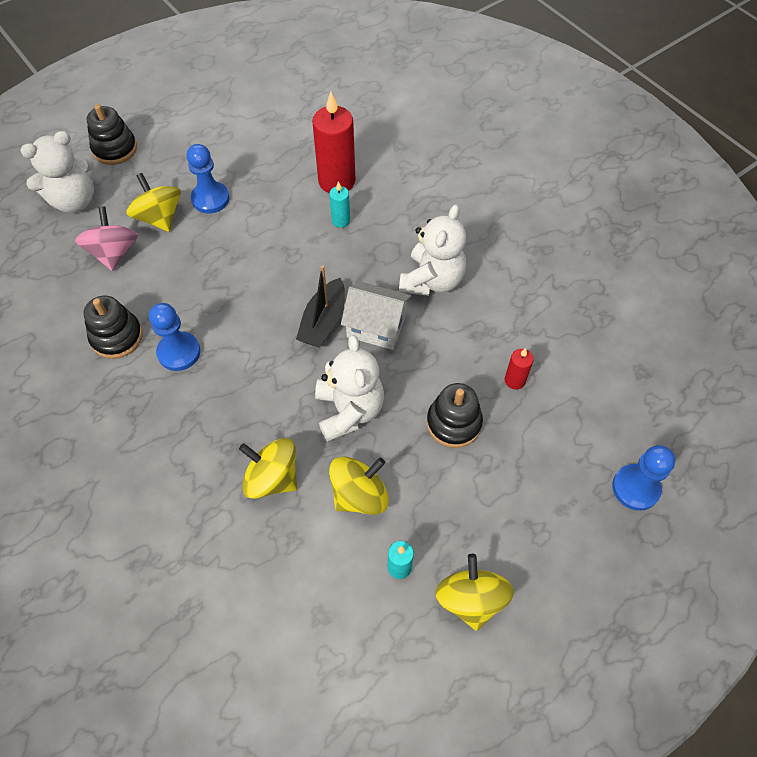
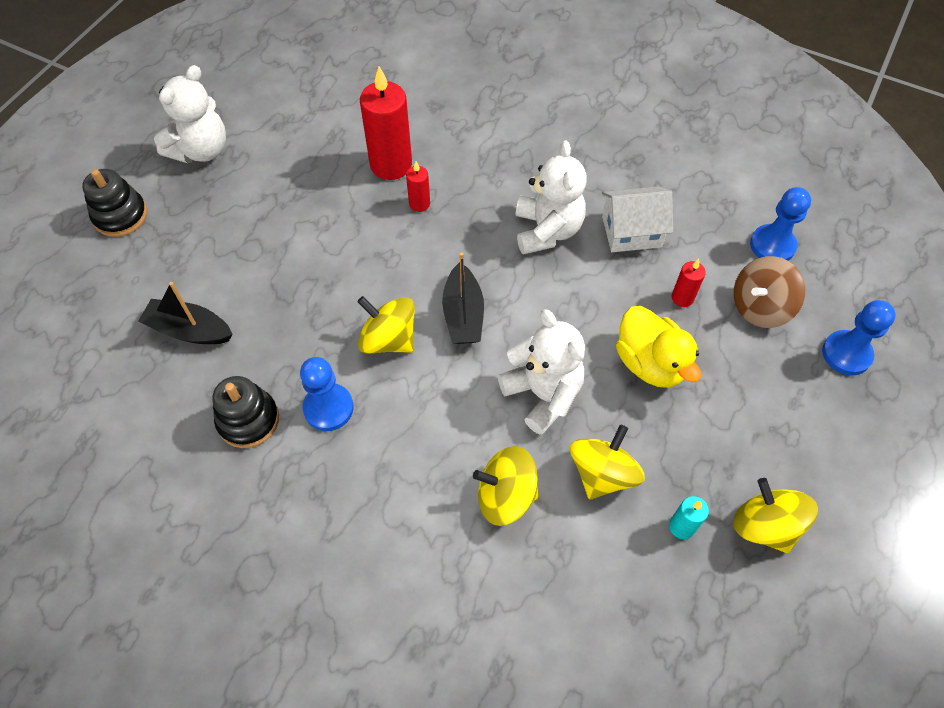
camera: 25 degrees left, 0 degrees up
(74, 201) = (106, 290): white teddy bear -> white teddy bear (201, 150)
(114, 253) = (189, 330): pink spinning top -> black boat
(159, 218) = (219, 272): yellow spinning top -> yellow spinning top (388, 339)
(210, 199) = (265, 231): blue pawn -> blue pawn (772, 245)
(341, 220) = (419, 204): turquoise candle -> red candle
(376, 326) = (519, 298): white house -> white house (631, 231)
(453, 423) = (650, 363): black stacking toy -> yellow duck
(580, 415) = (760, 307): none -> brown spinning top

